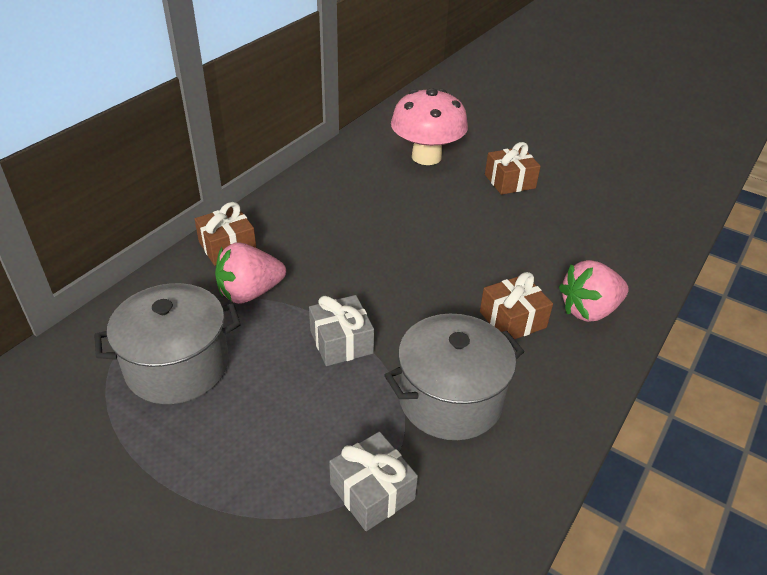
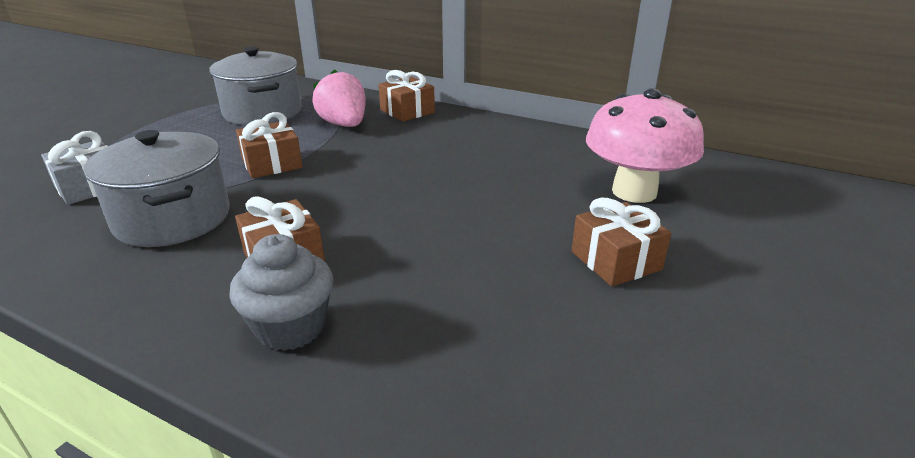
camera: 85 degrees right, 10 degrees down
(341, 342) = (272, 164): grey gift -> brown gift
(588, 310) = (291, 327): pink strawberry -> grey cupcake

